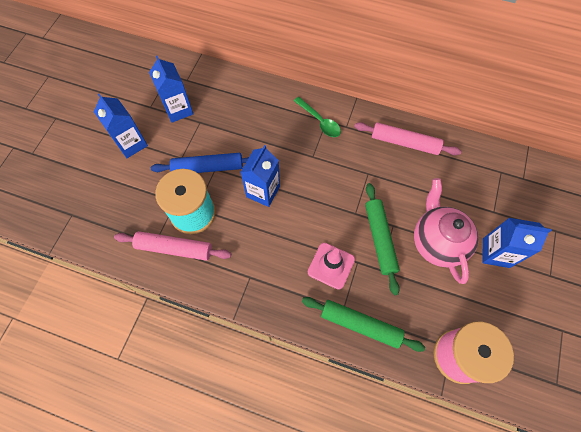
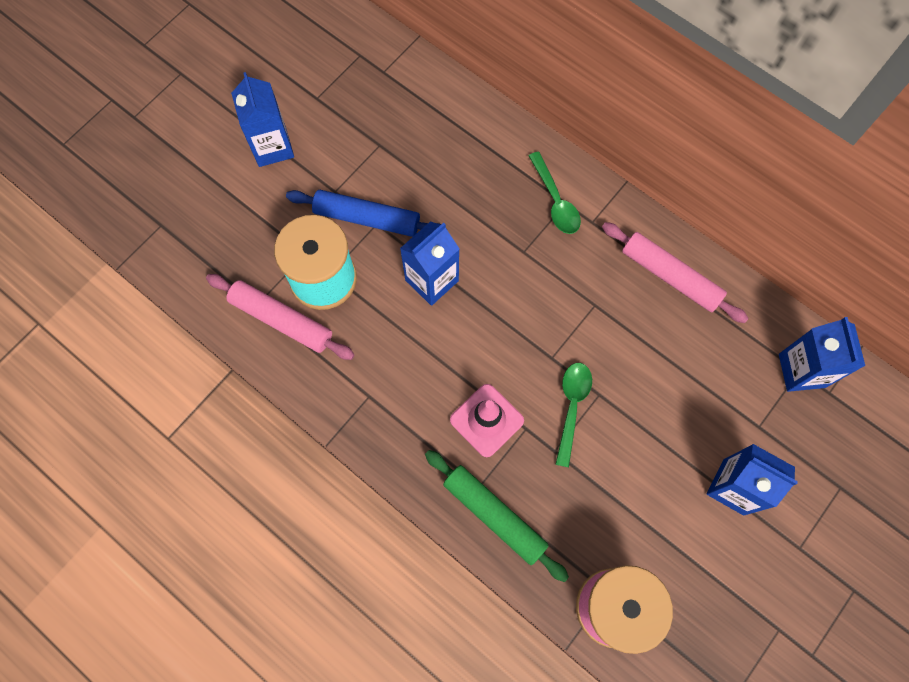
camera: 20 degrees right, 5 degrees up
(178, 110) = (355, 115): blue carton -> blue carton (801, 370)
(380, 239) = (571, 407): green rolling pin -> green spoon
(437, 242) = (653, 441): pink teapot -> none

